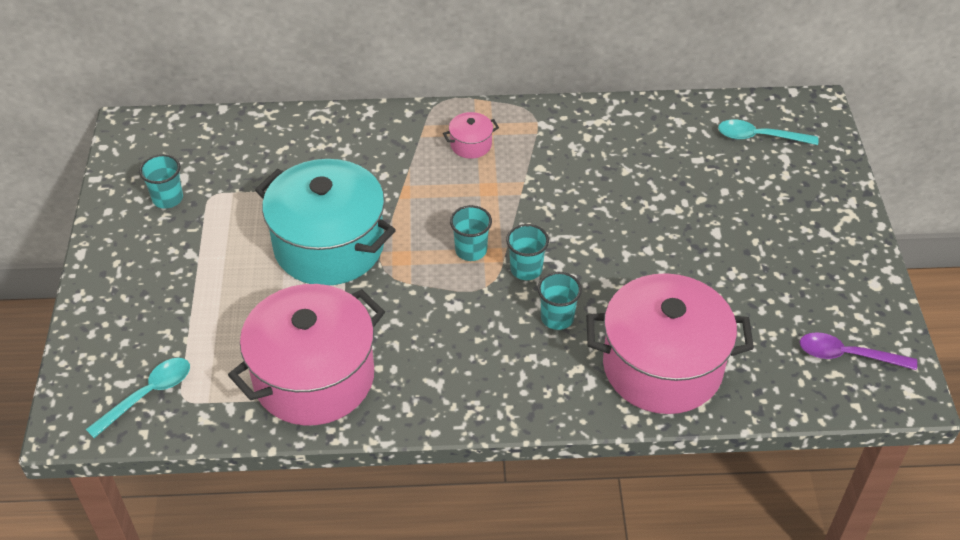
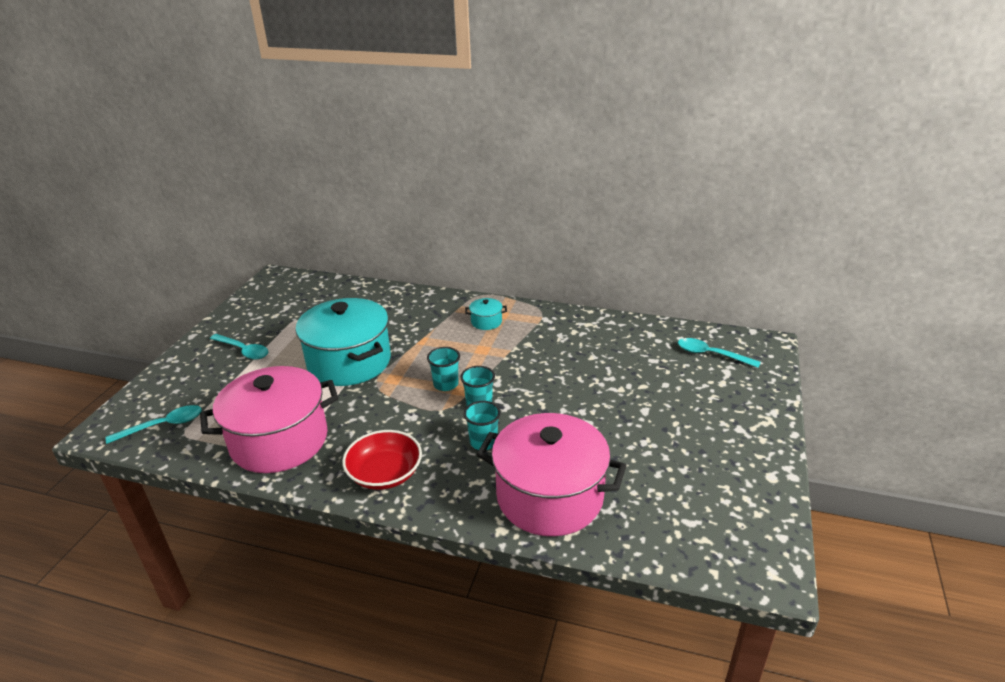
camera: 20 degrees right, 15 degrees down
(168, 198) = (267, 316): turquoise cup -> none
(173, 260) = (243, 350): none -> turquoise spoon
(467, 386) = (385, 473): none -> red bowl
(471, 145) = (486, 322): pink pot -> turquoise pot
(848, 355) = (723, 527): purple spoon -> none

